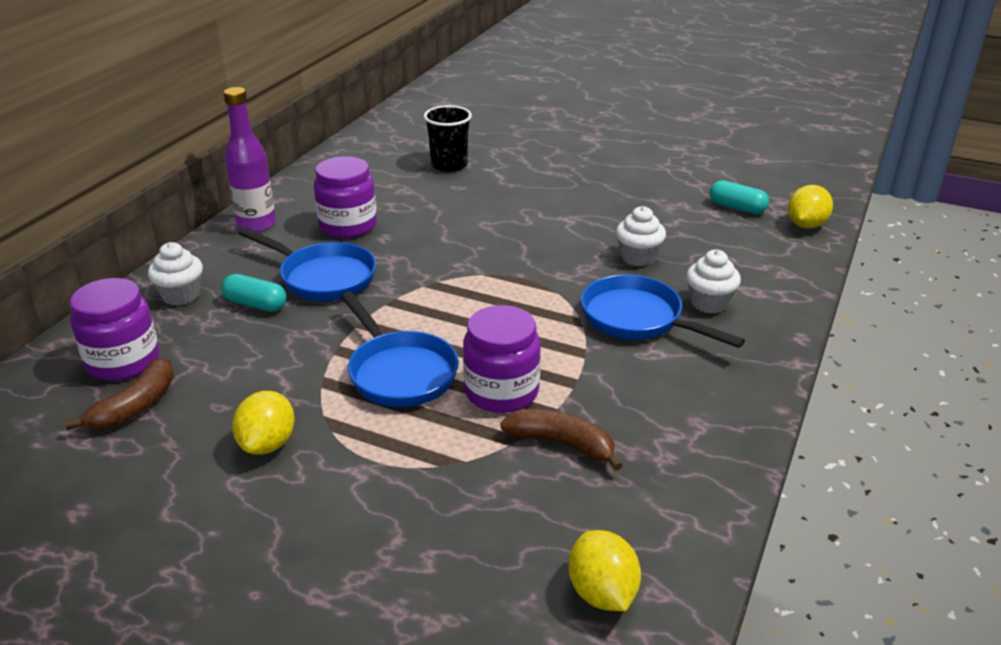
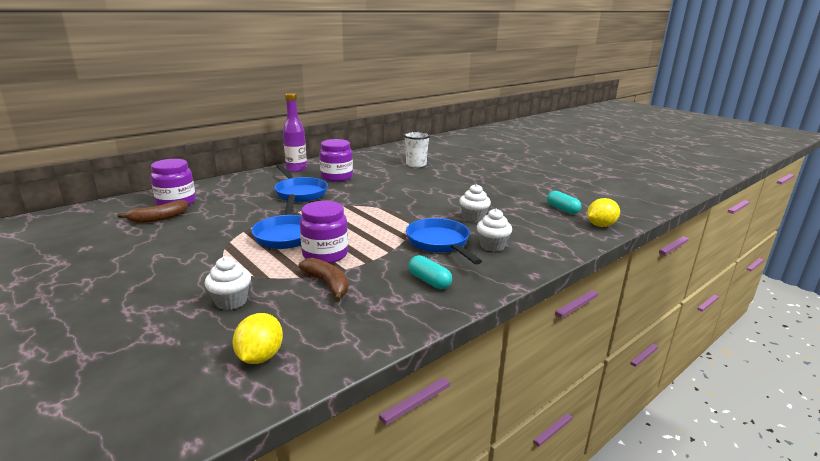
camera: 25 degrees right, 10 degrees down
(181, 295) = (231, 186): white cupcake -> white cupcake (231, 301)
(255, 304) = (257, 195): turquoise capsule -> turquoise capsule (429, 281)
(268, 444) = (191, 245): yellow lemon -> none
(449, 165) = (416, 164): black cup -> white cup

